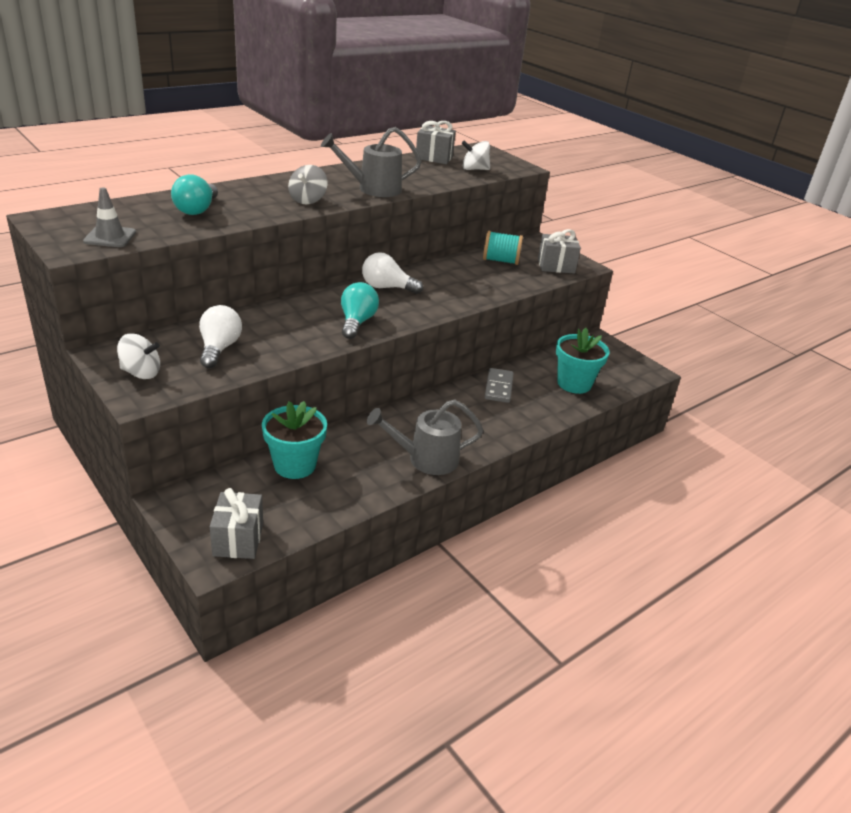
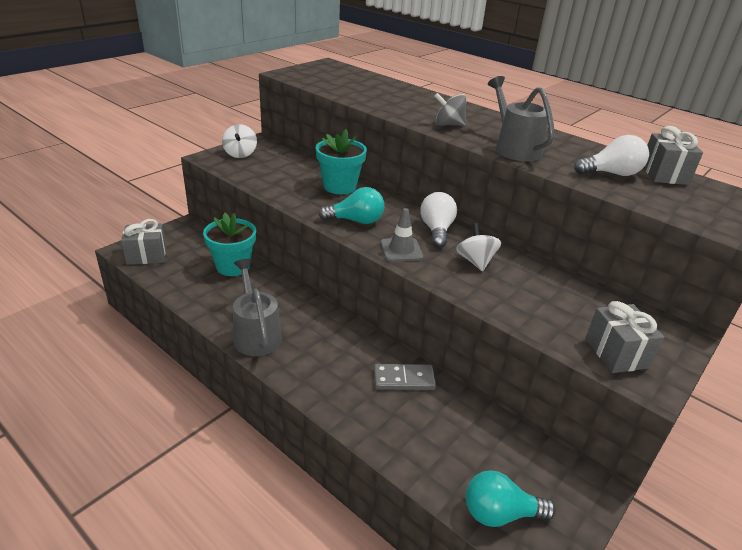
camera: 80 degrees right, 0 degrees up
(110, 237) = (313, 79): grey traffic cone -> grey traffic cone (401, 250)
(197, 210) = (383, 94): turquoise light bulb -> turquoise light bulb (499, 513)
(219, 348) = (282, 172): white light bulb -> white light bulb (611, 174)
(474, 169) = (666, 199): white spinning top -> white spinning top (475, 261)
(500, 261) = (578, 302): turquoise spool -> none
(574, 384) = (451, 454): turquoise flower pot -> turquoise flower pot (339, 186)

